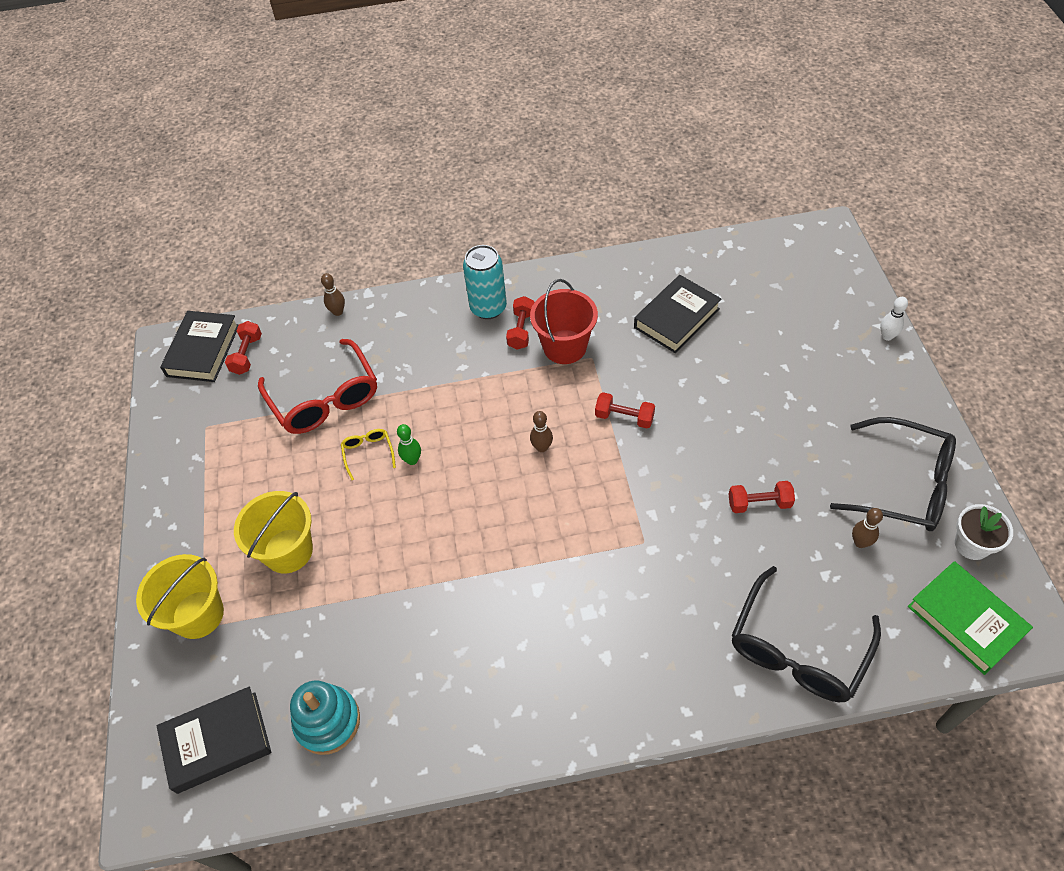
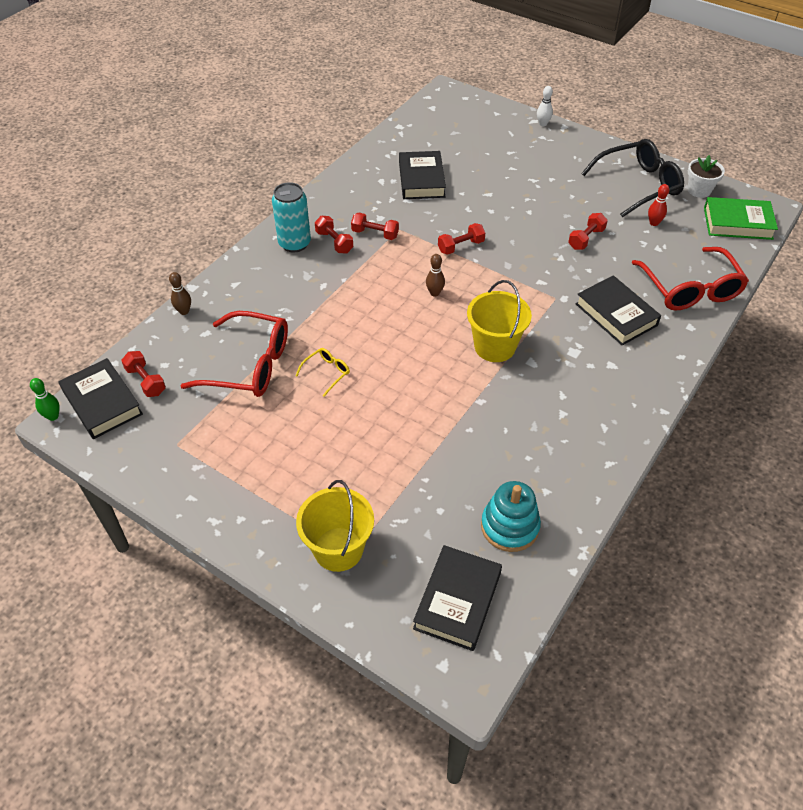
camera: 50 degrees left, 5 degrees down
(288, 551) = (350, 464): yellow bucket -> yellow bucket (495, 346)
(368, 453) = (327, 373): yellow glasses -> yellow glasses turned 105 degrees clockwise
(412, 460) = (362, 355): green bowling pin -> green bowling pin (53, 416)
(565, 347) = (375, 234): red bucket -> red dumbbell
(680, 610) = (616, 314): none -> black book
(797, 649) = (690, 289): black glasses -> red glasses
(860, 542) = (654, 223): brown bowling pin -> red bowling pin

